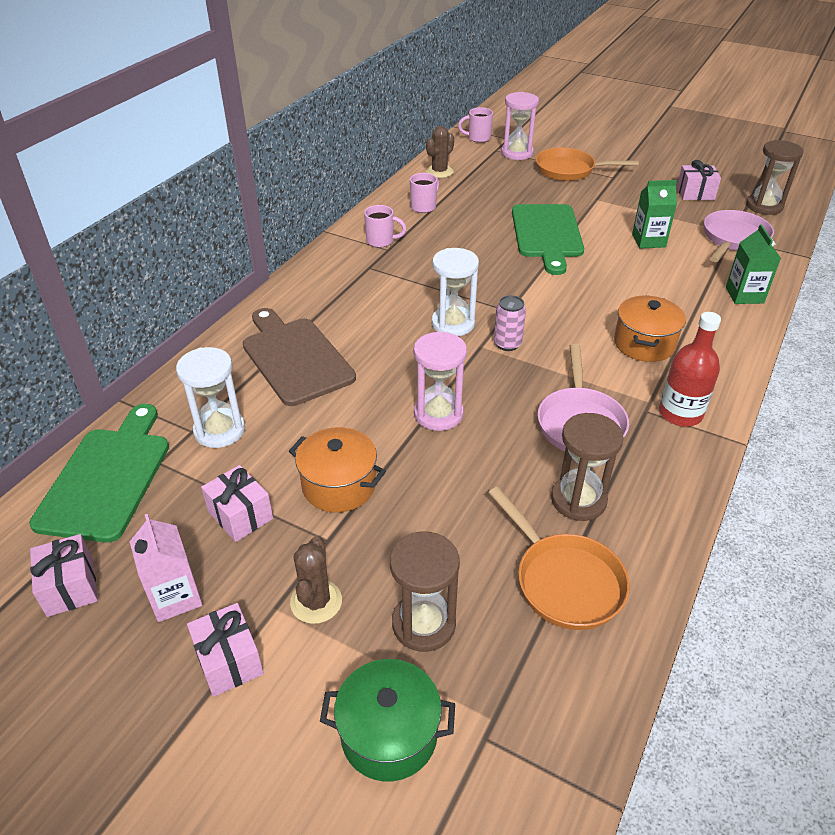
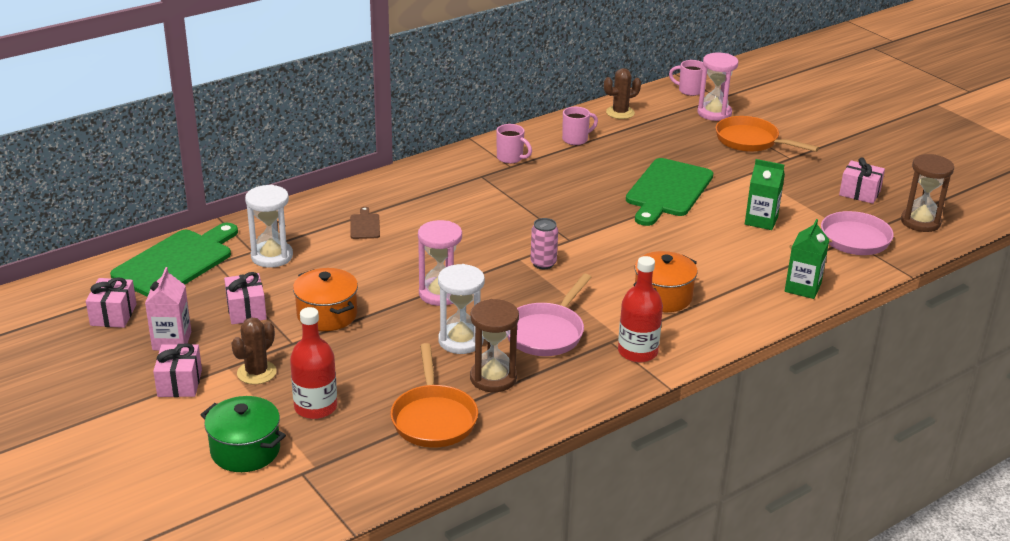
camera: 25 degrees right, 10 degrees down
(295, 358) = (365, 225): brown cutting board -> brown cutting board, size x0.43
(423, 624) = (315, 407): brown hourglass -> red bottle
(453, 323) = (512, 236): white hourglass -> white hourglass (461, 341)

